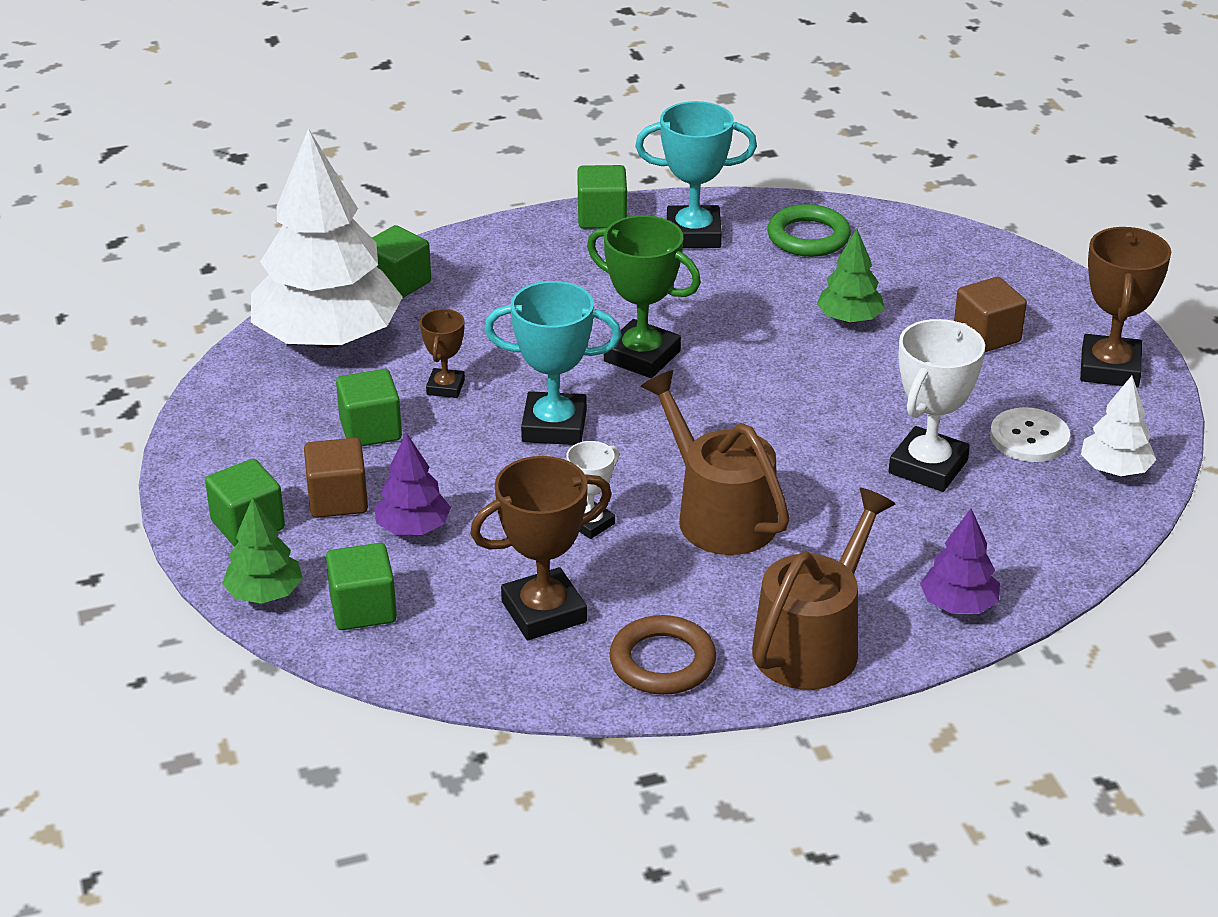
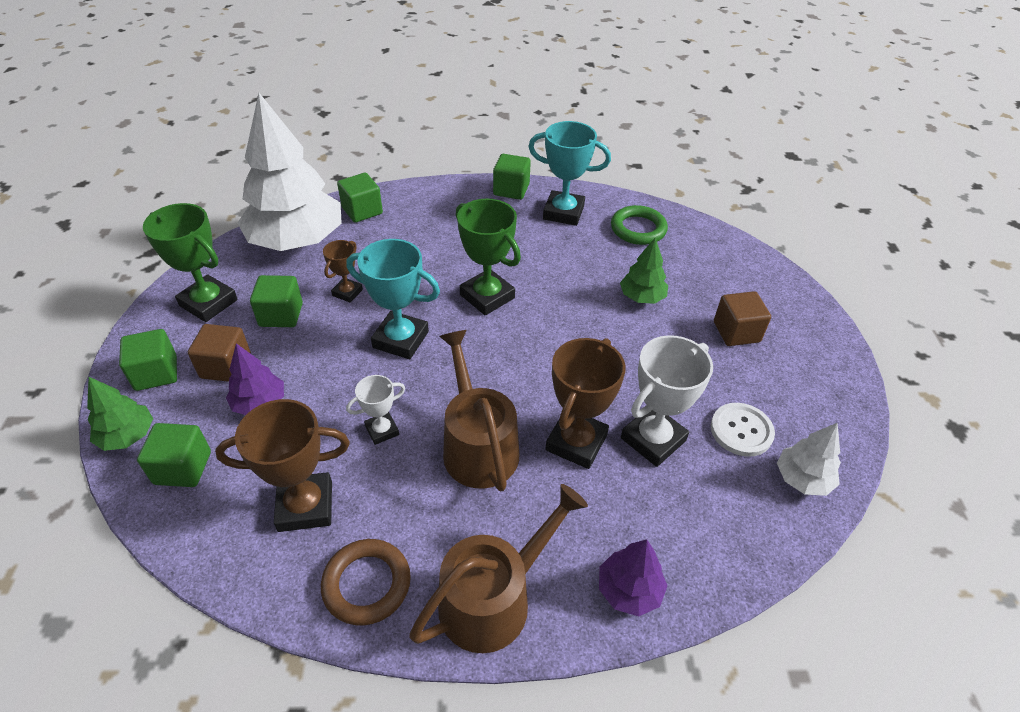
camera: 15 degrees right, 10 degrees up
(256, 435) = (208, 303): none -> green trophy
(1109, 368) = (822, 381): brown trophy -> brown trophy (576, 442)

